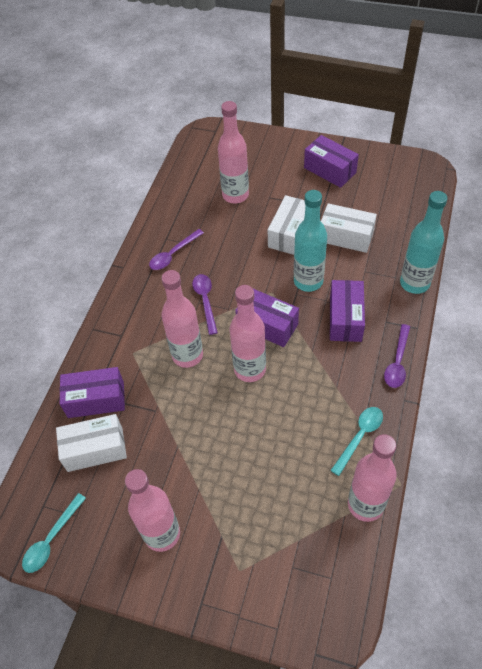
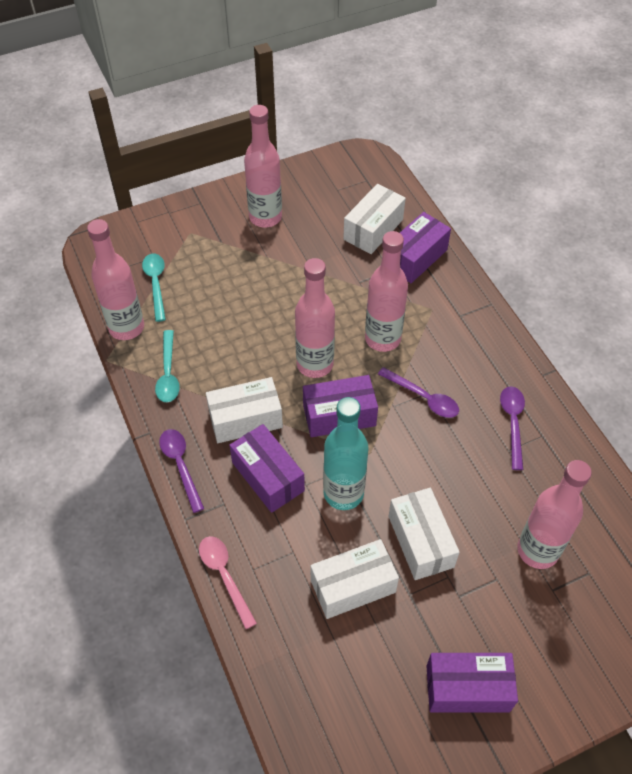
camera: 135 degrees right, 0 degrees up
(51, 539) = (337, 170): turquoise spoon -> turquoise spoon (156, 284)
(330, 363) = (245, 419): none -> white box
(414, 283) = (224, 576): turquoise bottle -> pink spoon

